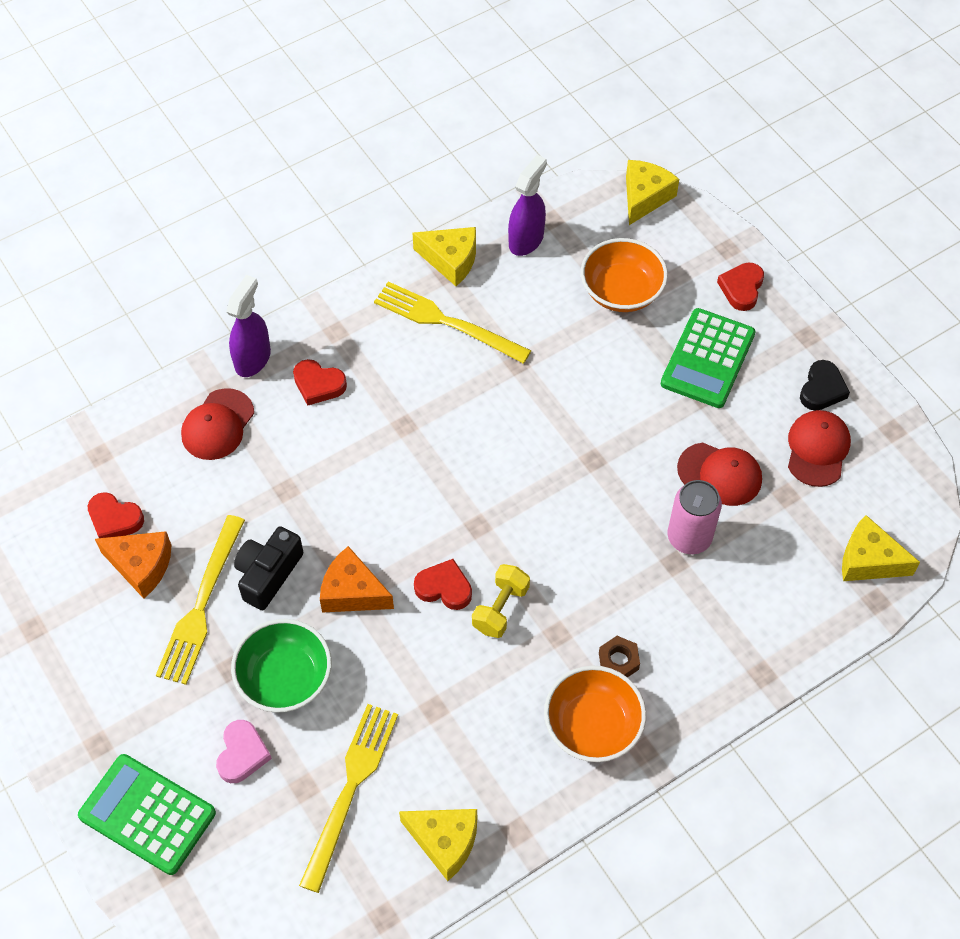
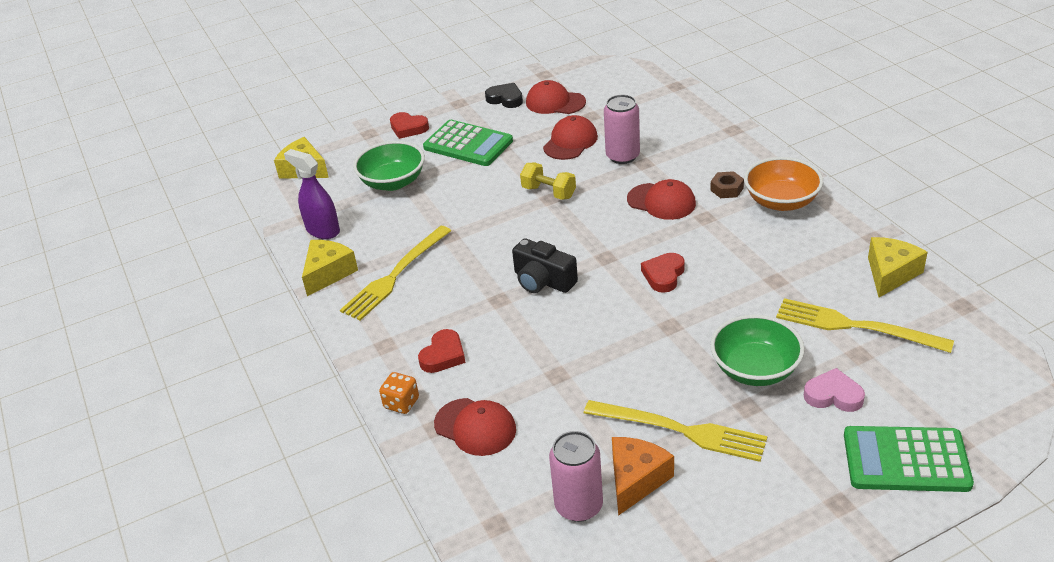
camera: 80 degrees left, 20 degrees down
(114, 519) = (579, 506): red heart -> pink can
(147, 814) = (906, 460): green calculator -> green calculator turned 60 degrees clockwise
(253, 359) = (401, 403): purple spray bottle -> orange dice
(268, 574) = (648, 384): black camera -> black camera (543, 281)
(352, 592) = (667, 328): orange cheese -> none
(500, 608) = (683, 245): yellow dumbbell -> yellow dumbbell (549, 192)
(589, 584) = (661, 202): none -> red cap
(621, 291) = (393, 182): orange bowl -> green bowl
(868, 560) = (645, 87): yellow cheese -> none

